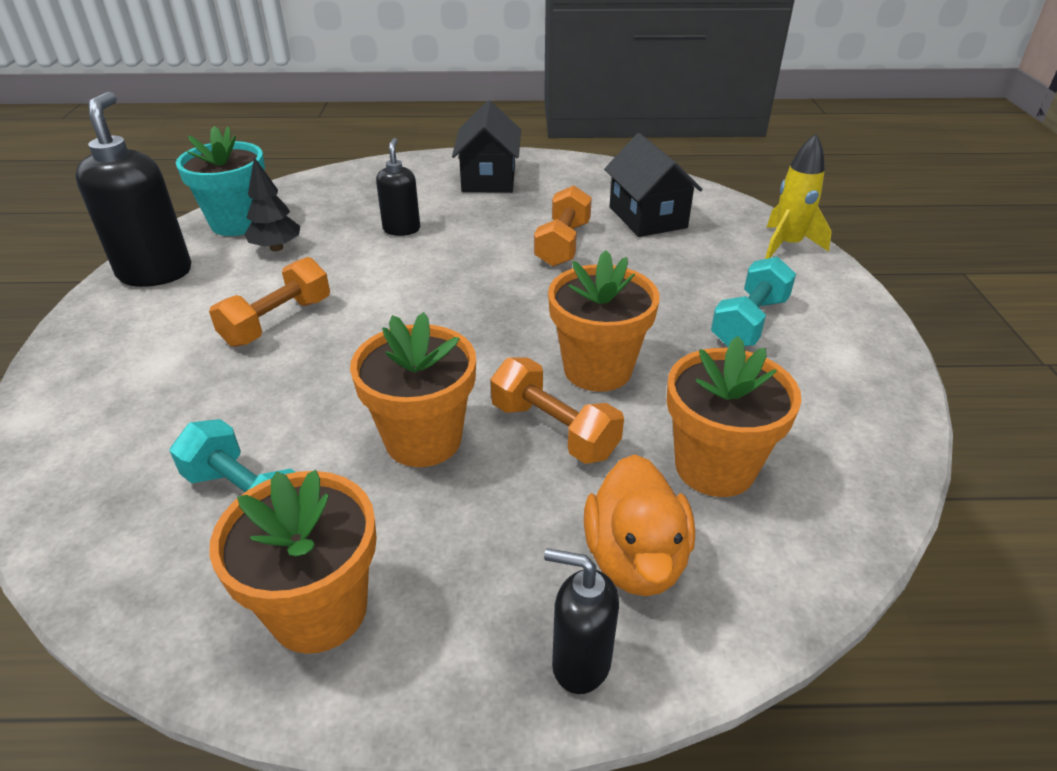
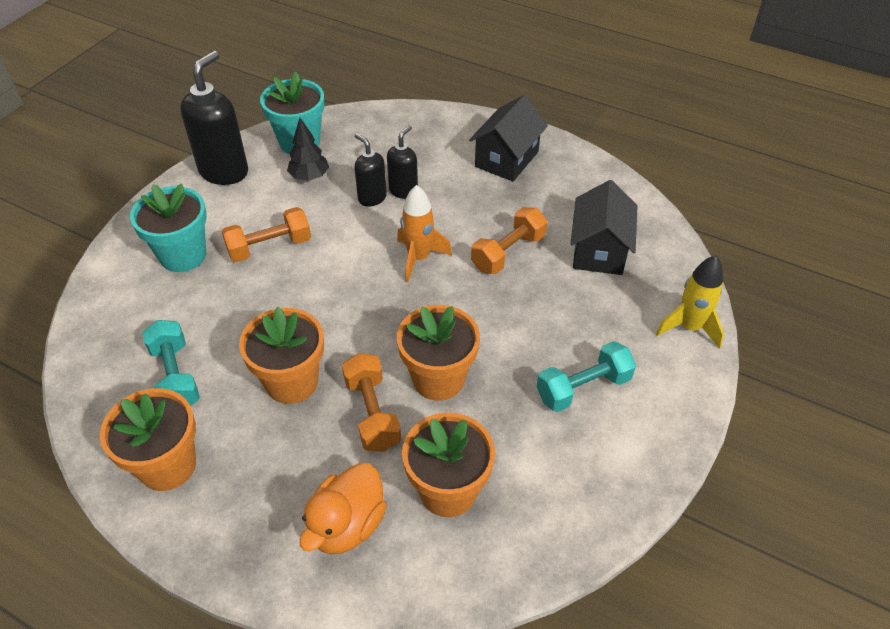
camera: 30 degrees right, 10 degrees up
(157, 367) = (183, 255): none -> turquoise flower pot
(472, 277) = (419, 258): none -> orange rocket
(580, 663) = (268, 567): black soap dispenser -> black soap dispenser (372, 198)

